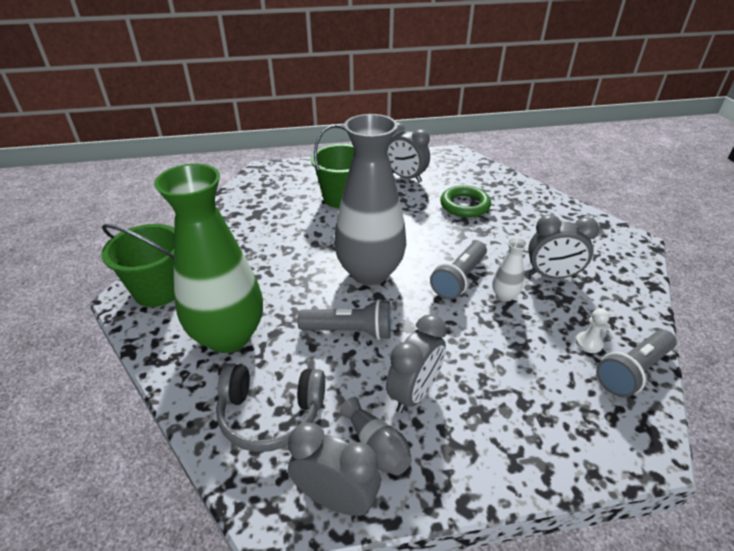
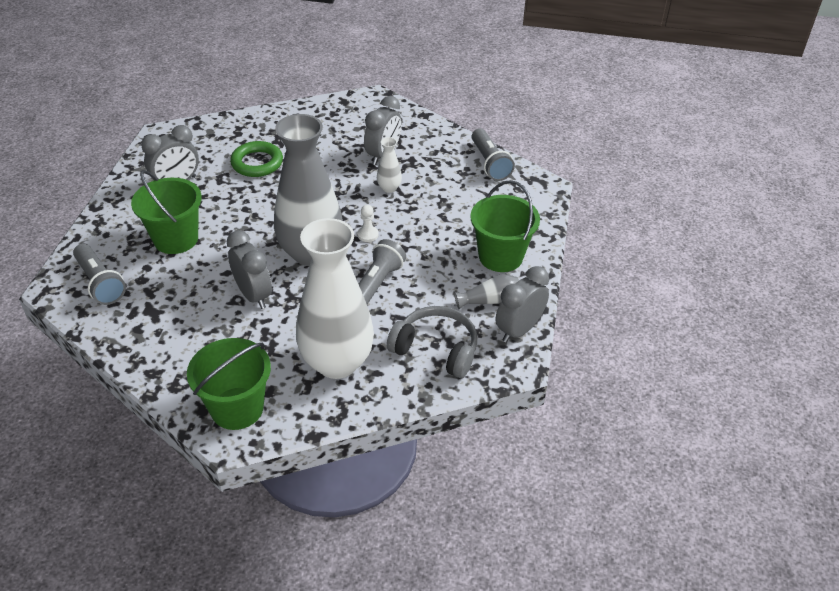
camera: 70 degrees left, 5 degrees up
(229, 336) = (337, 362): green vase -> white vase
(271, 414) = (436, 349): grey headphones -> grey headphones turned 90 degrees counterclockwise
(414, 393) = (455, 268): grey clock -> grey clock (253, 295)
(459, 279) = (355, 204): grey flashlight -> grey flashlight (100, 283)
(464, 435) = (500, 256): none -> green bucket
(588, 343) = (457, 170): white pawn -> white pawn (367, 235)

